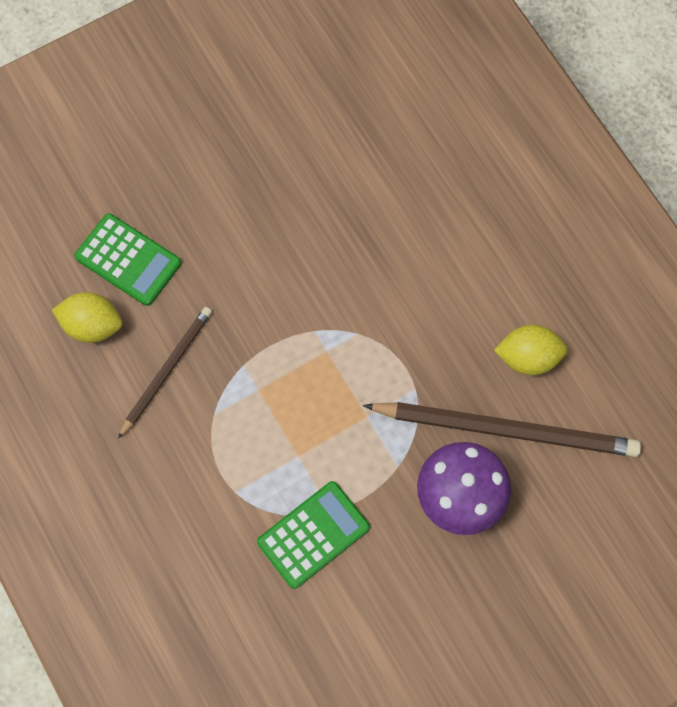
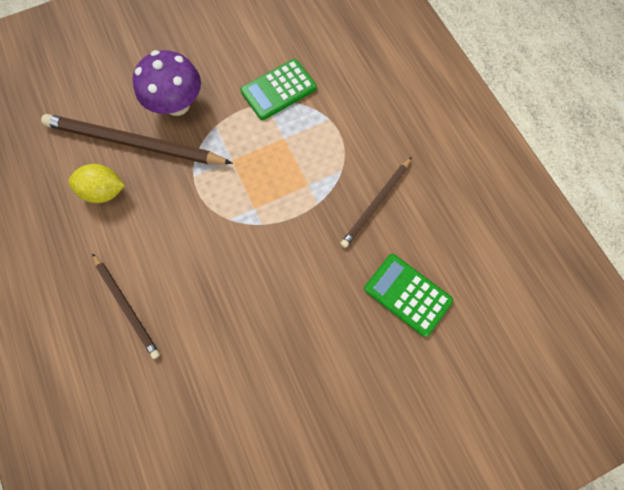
camera: 175 degrees left, 0 degrees up
(92, 325) = (434, 243): yellow lemon -> none
(462, 219) = (127, 306): none -> brown pencil

